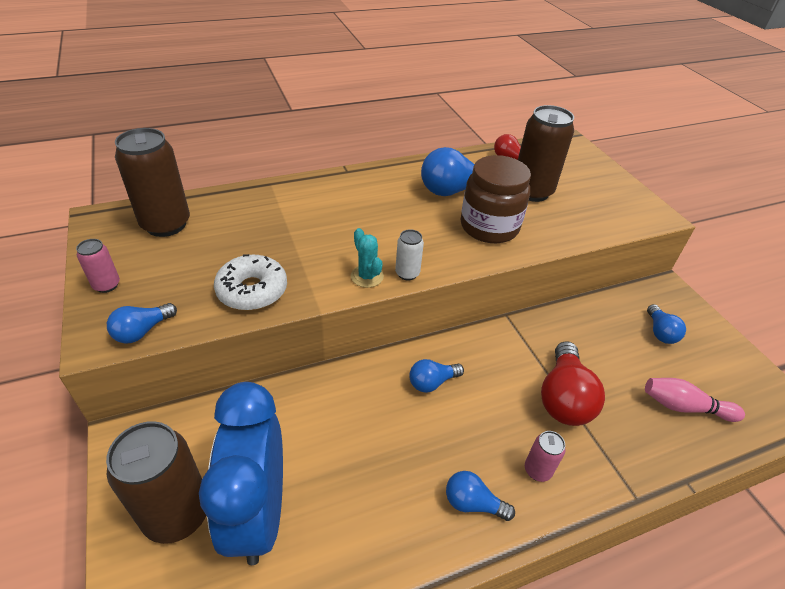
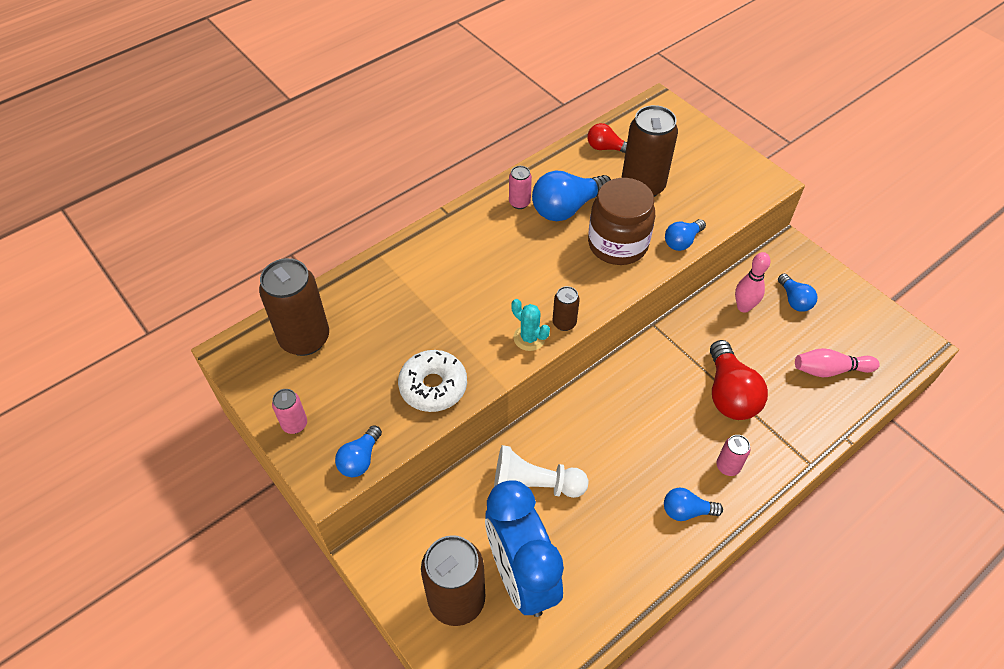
camera: 15 degrees left, 10 degrees up
(321, 423) = (534, 485): none -> white pawn
(407, 273) = (564, 323): white can -> brown can
(413, 177) = (519, 203): none -> pink can
(432, 382) = (613, 416): blue light bulb -> blue light bulb (682, 241)
(604, 324) = (743, 307): none -> pink bowling pin

